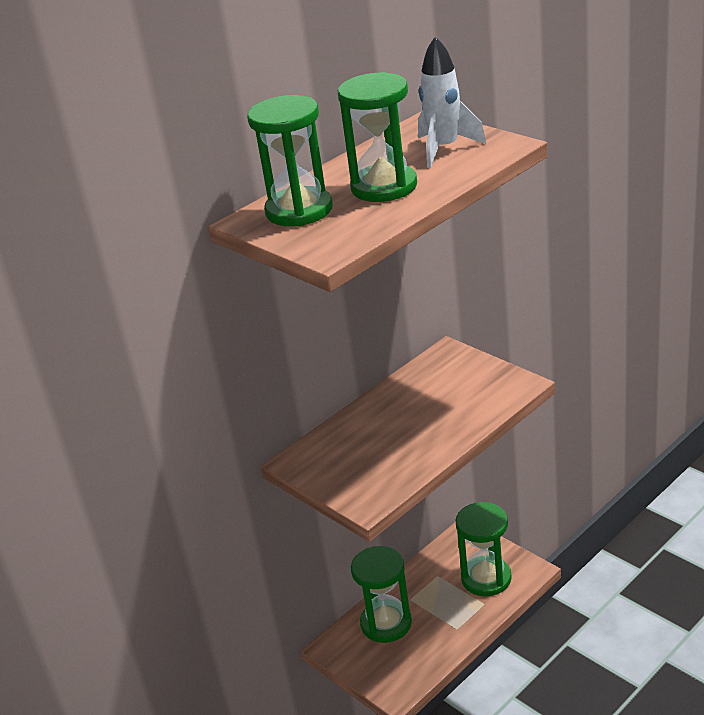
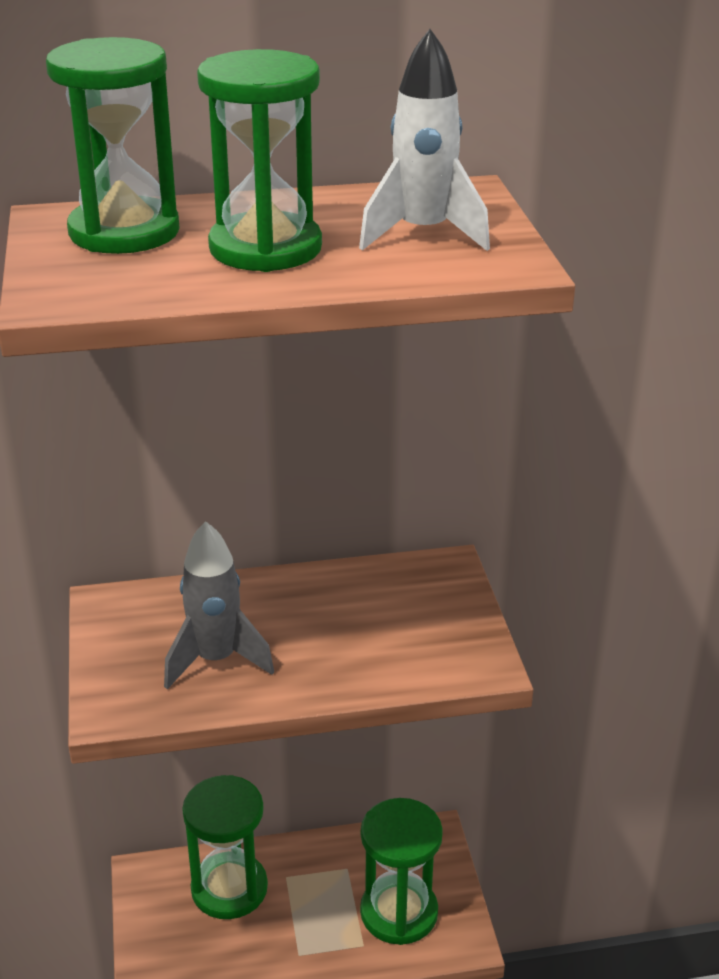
camera: 30 degrees right, 0 degrees up
(390, 453) = (216, 660): none -> grey rocket

